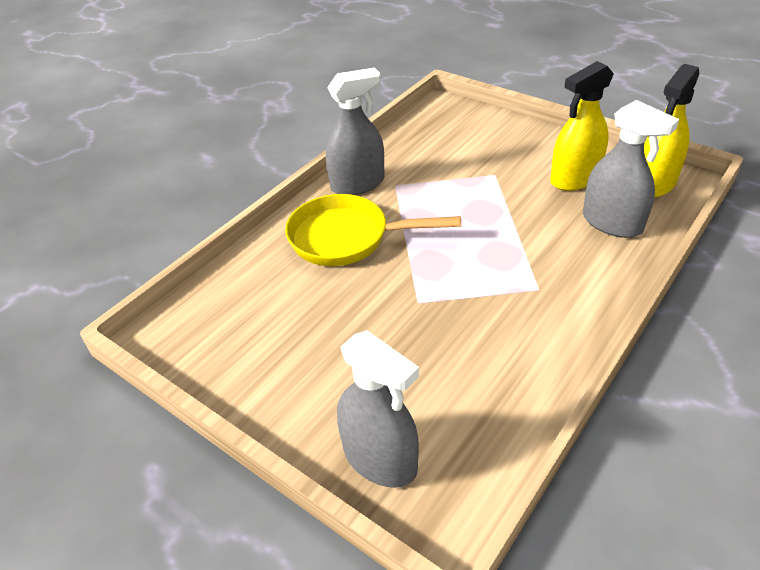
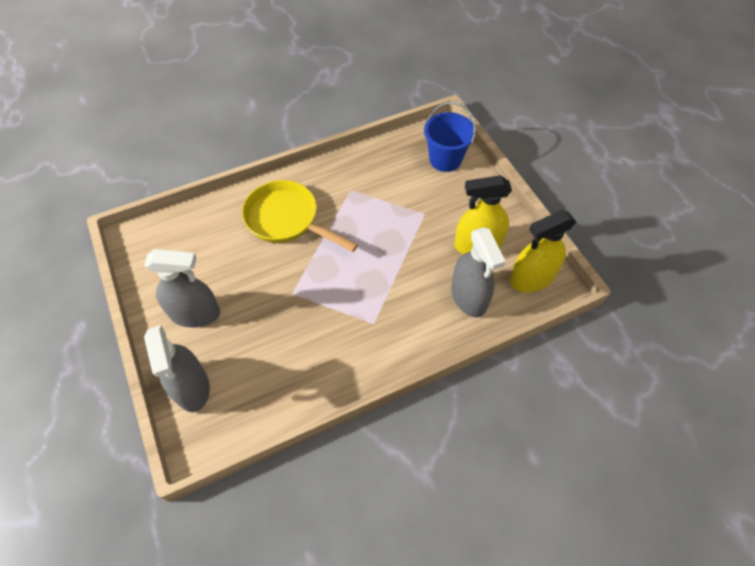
camera: 25 degrees right, 15 degrees up
(358, 184) = (327, 177): grey spray bottle -> grey spray bottle (195, 313)
(471, 125) = (445, 159): none -> blue bucket

